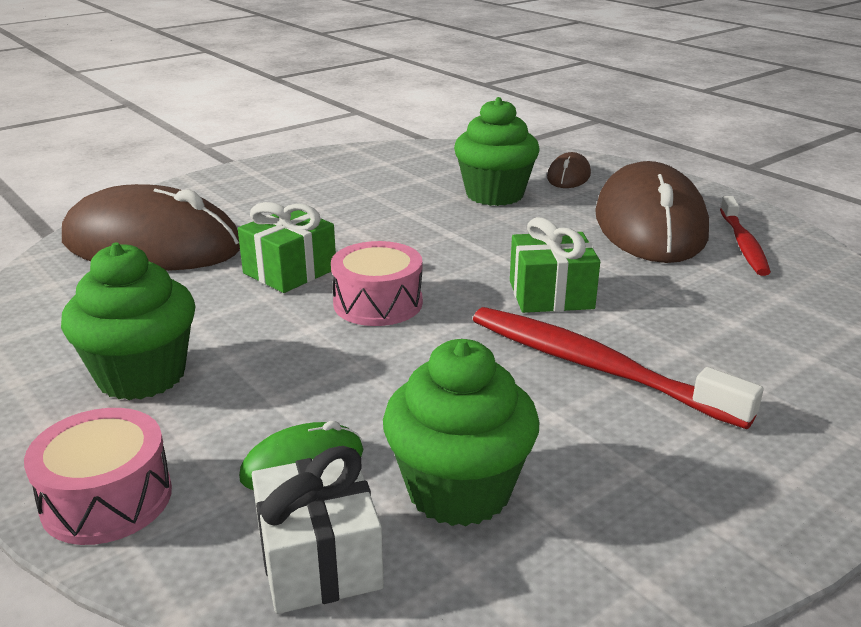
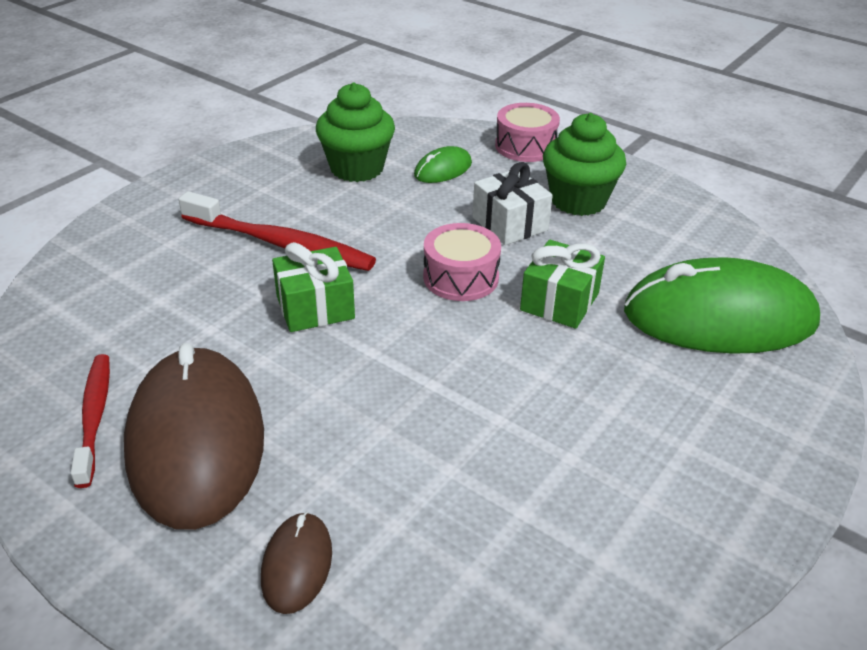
camera: 165 degrees right, 10 degrees up
(152, 244) = (719, 317): brown mouse -> green mouse
(319, 559) = (411, 139): white gift -> white gift (510, 224)
(494, 195) = (402, 481): green cupcake -> none

